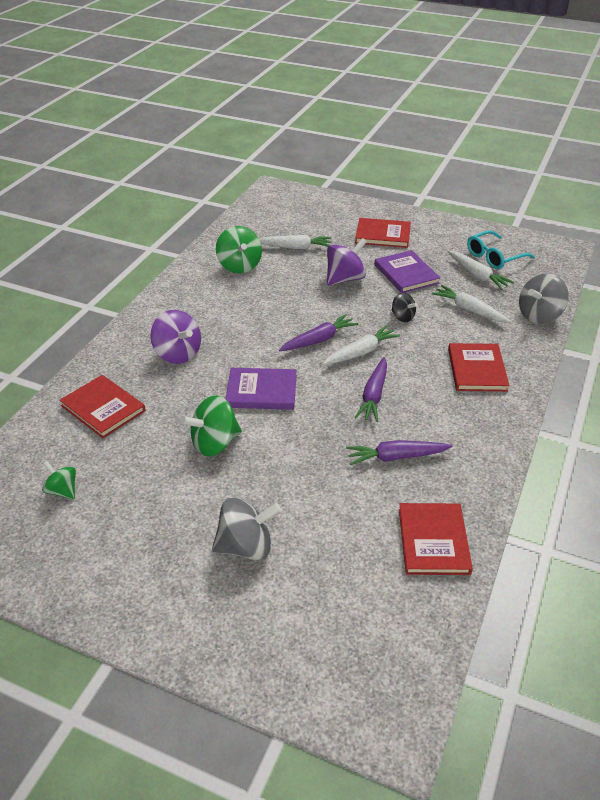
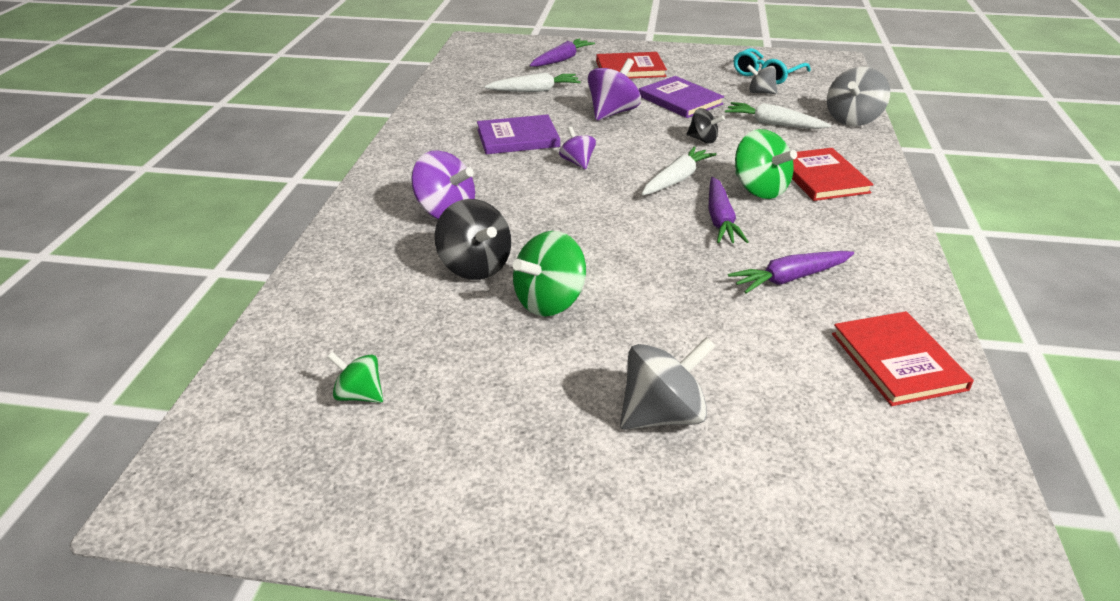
camera: 15 degrees left, 5 degrees down
(103, 408) = (372, 286): red book -> none
(177, 405) = (475, 266): none -> black spinning top
(239, 266) = (476, 115): green spinning top -> green spinning top (759, 189)
(261, 391) = (578, 235): purple book -> purple book (518, 138)
(293, 324) = (577, 162): none -> purple spinning top
(319, 340) = (618, 174): purple carrot -> purple carrot (561, 60)
(477, 275) = (760, 92): white carrot -> grey spinning top

